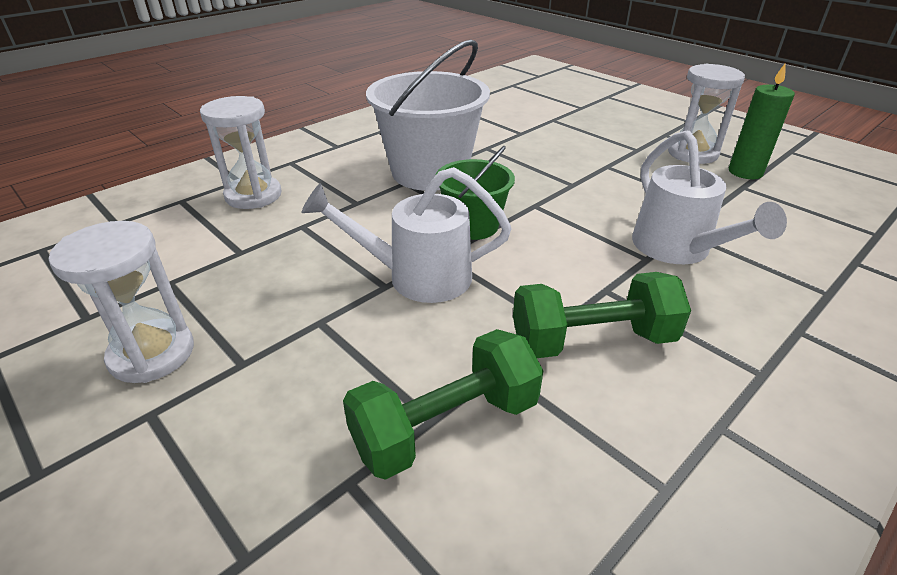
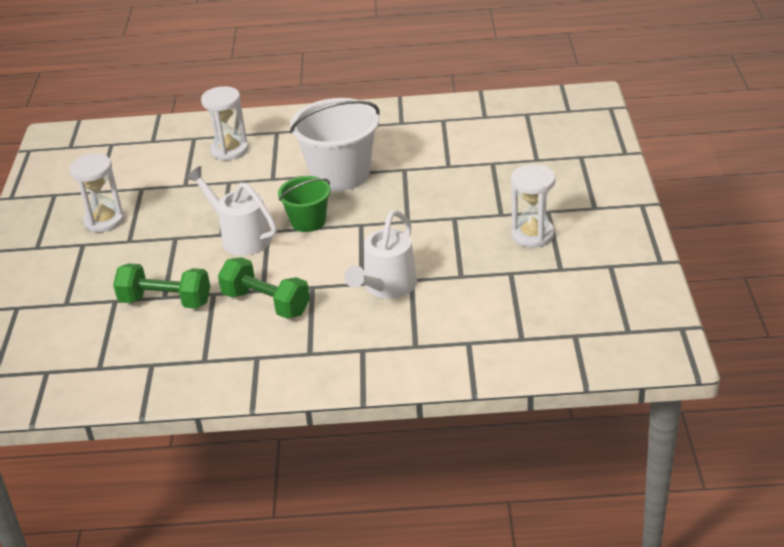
camera: 45 degrees right, 0 degrees up
(745, 172) = (536, 264): green candle -> none

